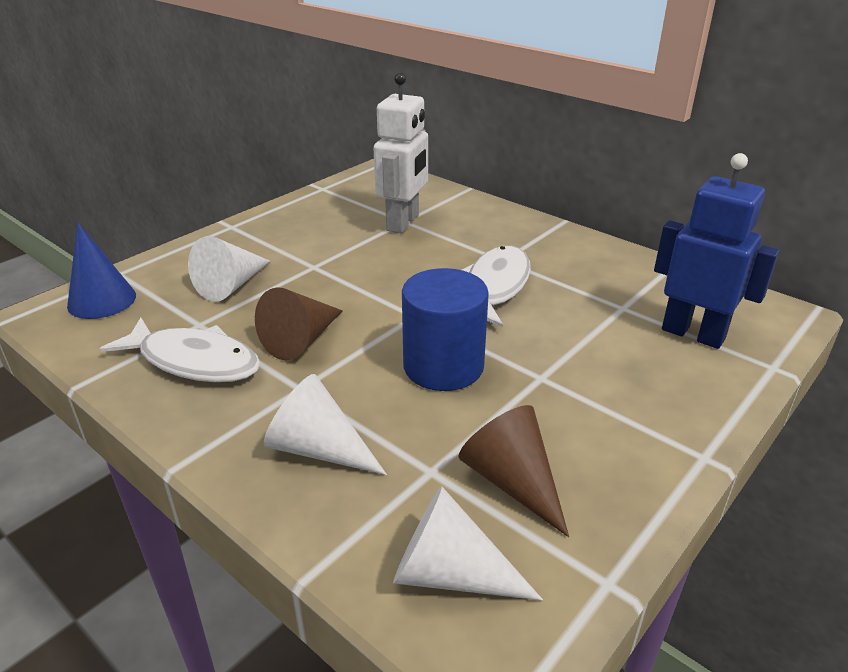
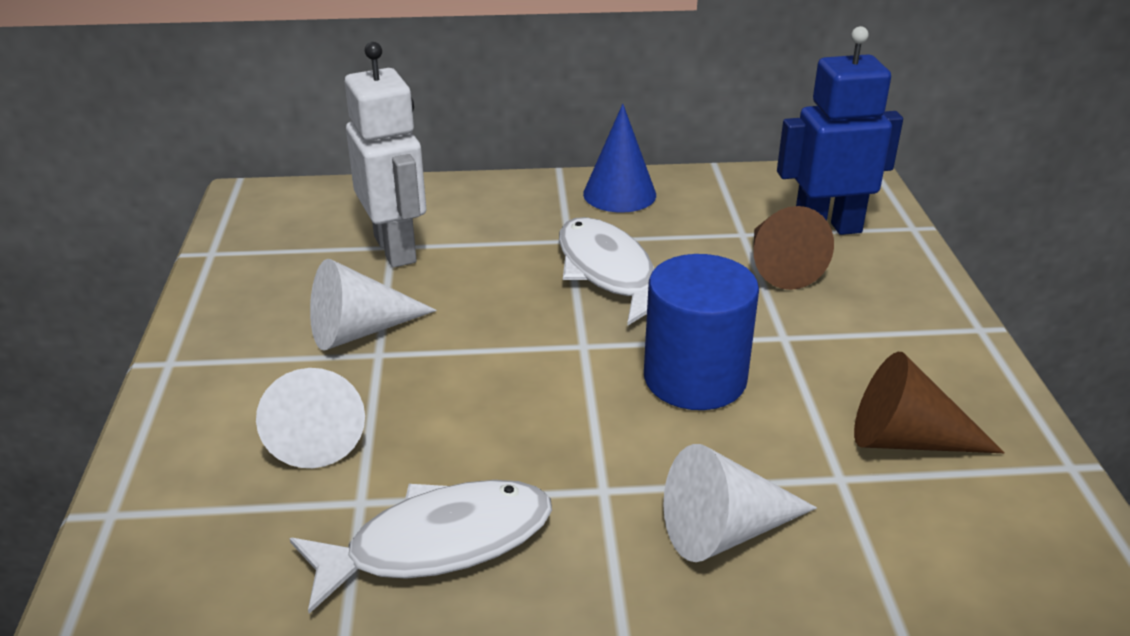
camera: 45 degrees left, 0 degrees up
(102, 300) = (160, 561): blue cone -> blue cone (619, 194)
(301, 340) = (516, 441): brown cone -> brown cone (779, 266)
(449, 573) = (985, 545): white cone -> white cone (359, 331)

